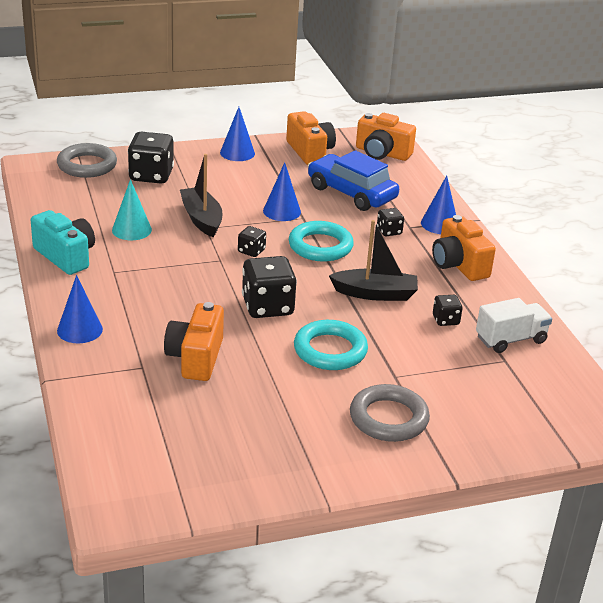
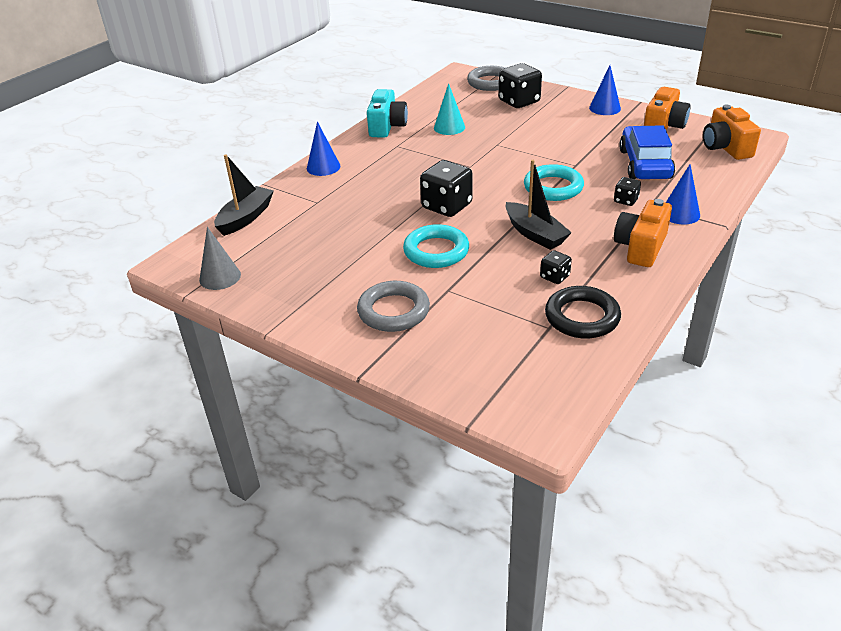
camera: 55 degrees right, 5 degrees up
(190, 490) = (220, 277): none -> grey cone
(195, 358) = (352, 212): orange camera -> none
(202, 219) = (503, 138): black boat -> black boat (245, 218)
(251, 251) = (499, 170): black dice -> none
(282, 211) = (567, 155): blue cone -> none
(510, 339) = (582, 317): white truck -> black ring

